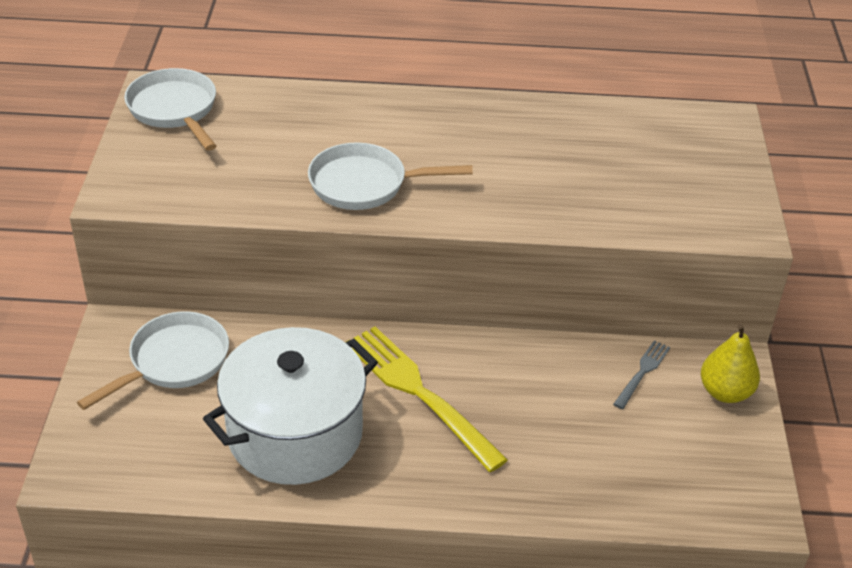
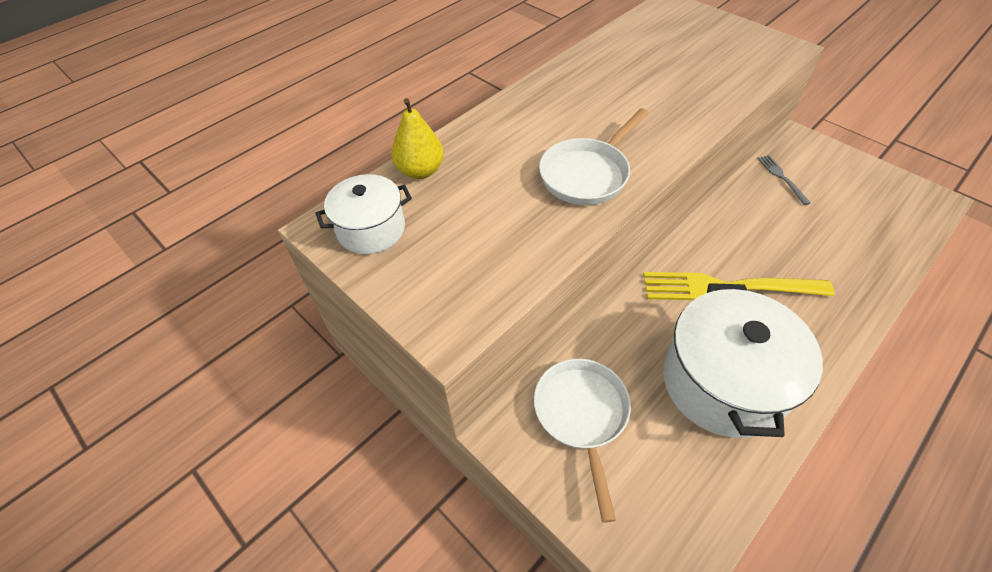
camera: 45 degrees left, 10 degrees up
(174, 110) = (371, 229): white pan -> white pot
(725, 392) = (821, 156): yellow pear -> yellow pear (420, 171)

